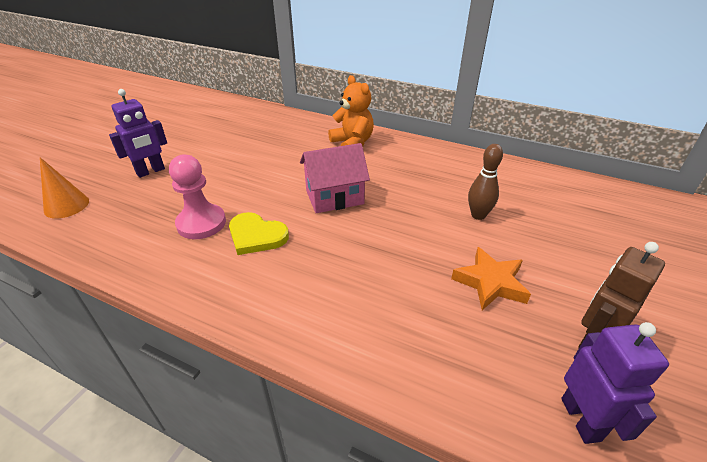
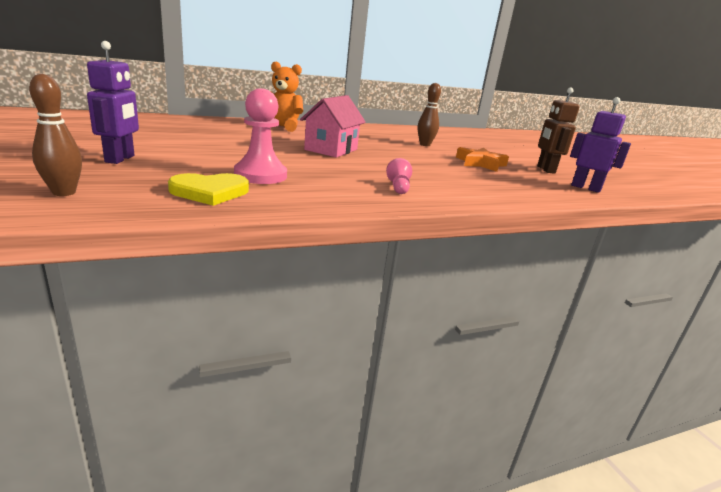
camera: 50 degrees left, 15 degrees down
(66, 205) = (64, 192): orange cone -> brown bowling pin
(256, 236) = (321, 172): yellow heart -> yellow heart (210, 192)
(285, 290) = (398, 187): none -> pink pawn

